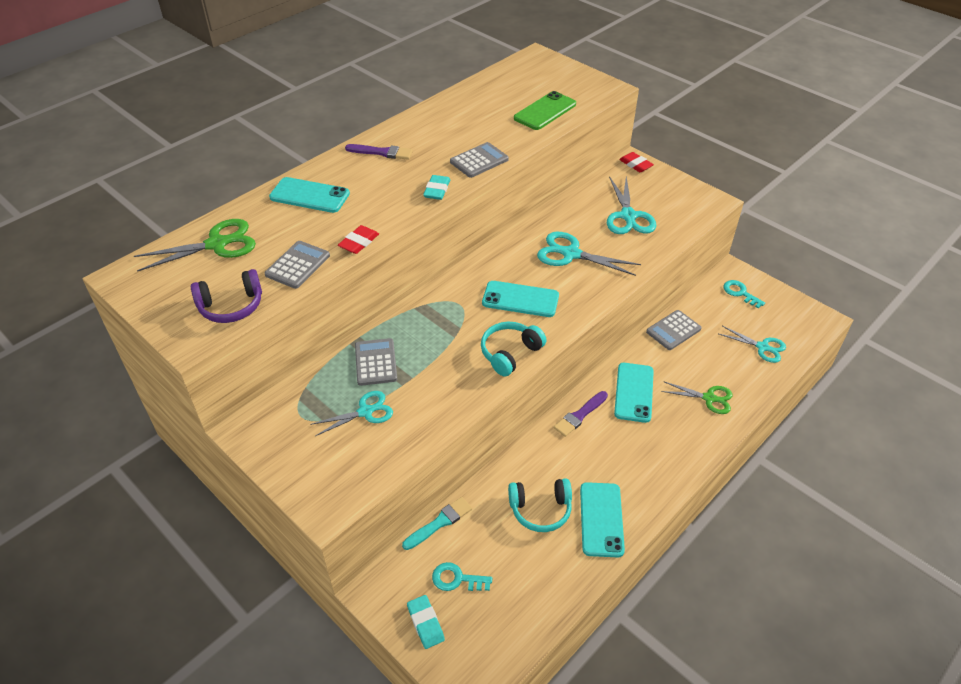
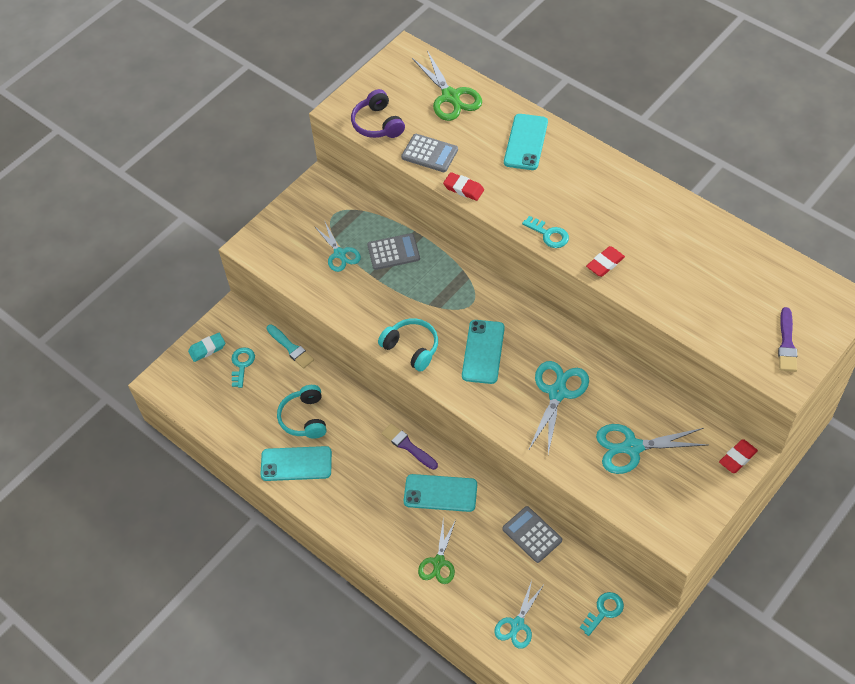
camera: 90 degrees right, 10 degrees up
(382, 152) = (604, 183): purple brush -> purple brush (786, 343)
(437, 190) = (549, 234): turquoise eraser -> turquoise key
(479, 161) = (605, 263): grey calculator -> red eraser
(545, 111) = (715, 316): green phone -> none

